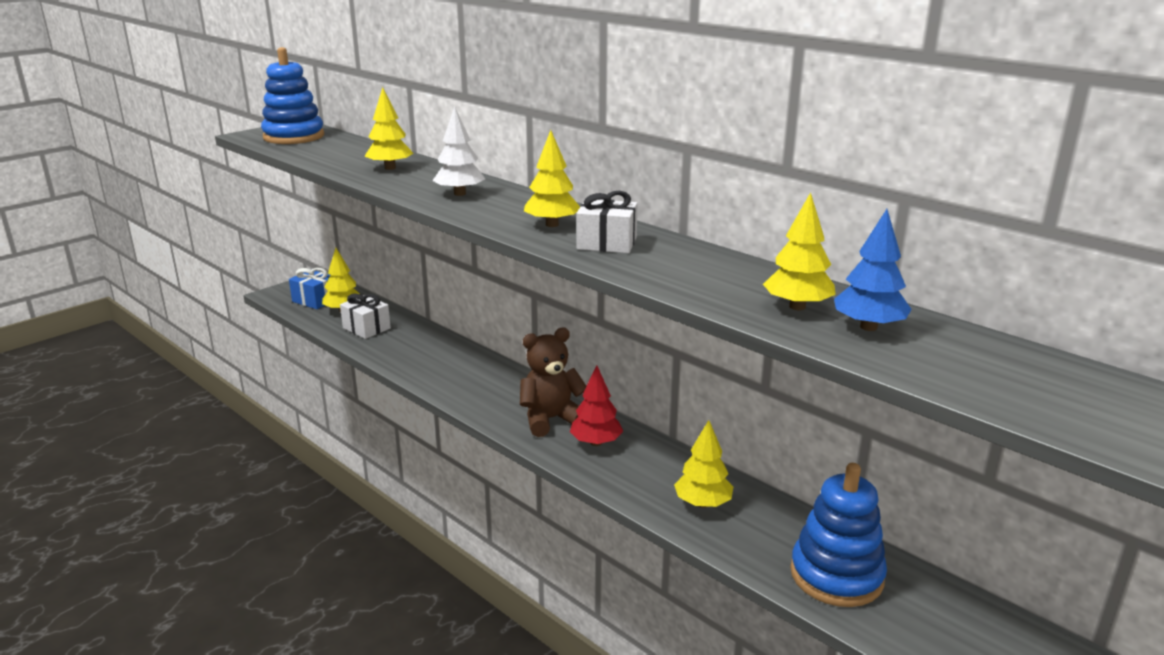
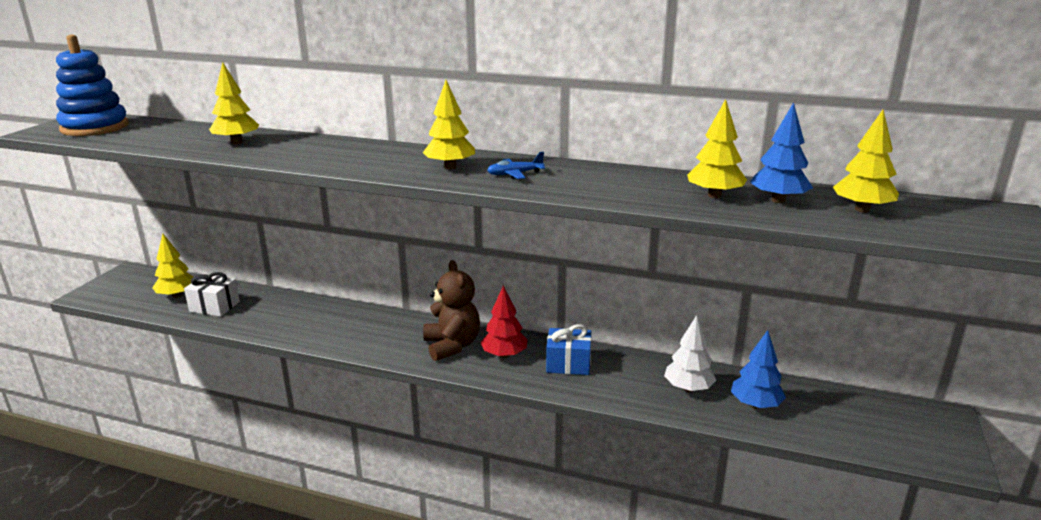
camera: 25 degrees left, 0 degrees up
(315, 300) = (138, 292): blue gift -> blue gift (568, 364)
(460, 194) = (334, 154): white tree -> white tree (688, 388)
(551, 419) = (452, 346): brown teddy bear -> brown teddy bear turned 120 degrees clockwise
(607, 243) = (515, 174): white gift -> blue plane
(702, 503) = (623, 380): yellow tree -> yellow tree (862, 209)
(836, 575) = (755, 405): blue stacking toy -> blue tree

